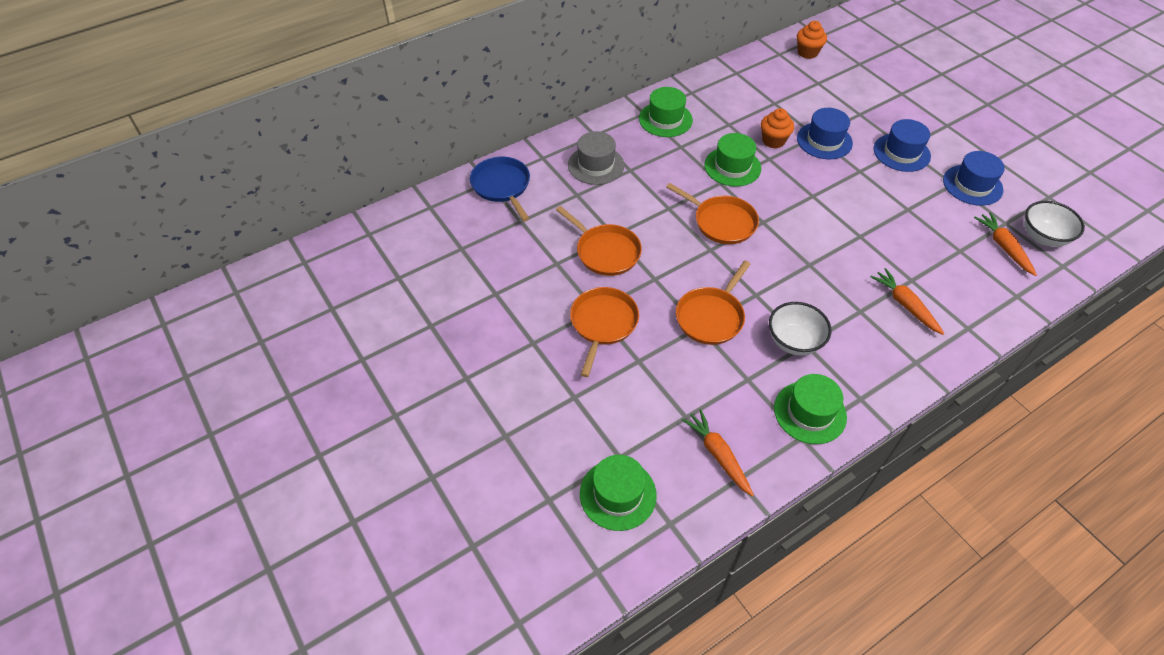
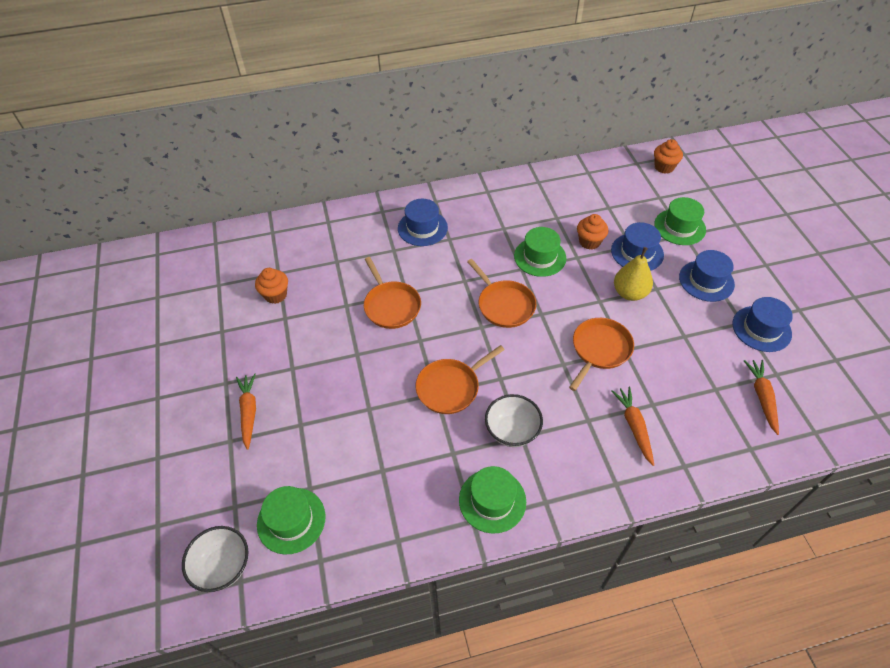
camera: 20 degrees right, 0 degrees up
(471, 272) = (275, 295): none -> orange cupcake
(502, 186) = (337, 228): blue pan -> none
(596, 165) = (422, 228): grey hat -> blue hat
(603, 323) = (356, 368): orange pan -> orange pan (599, 349)
(665, 119) = (503, 201): green hat -> green hat (679, 227)
(718, 455) = (392, 513): orange carrot -> orange carrot (249, 412)
(837, 181) = (629, 293): none -> yellow pear
(1043, 237) = (808, 398): white bowl -> white bowl (223, 566)

